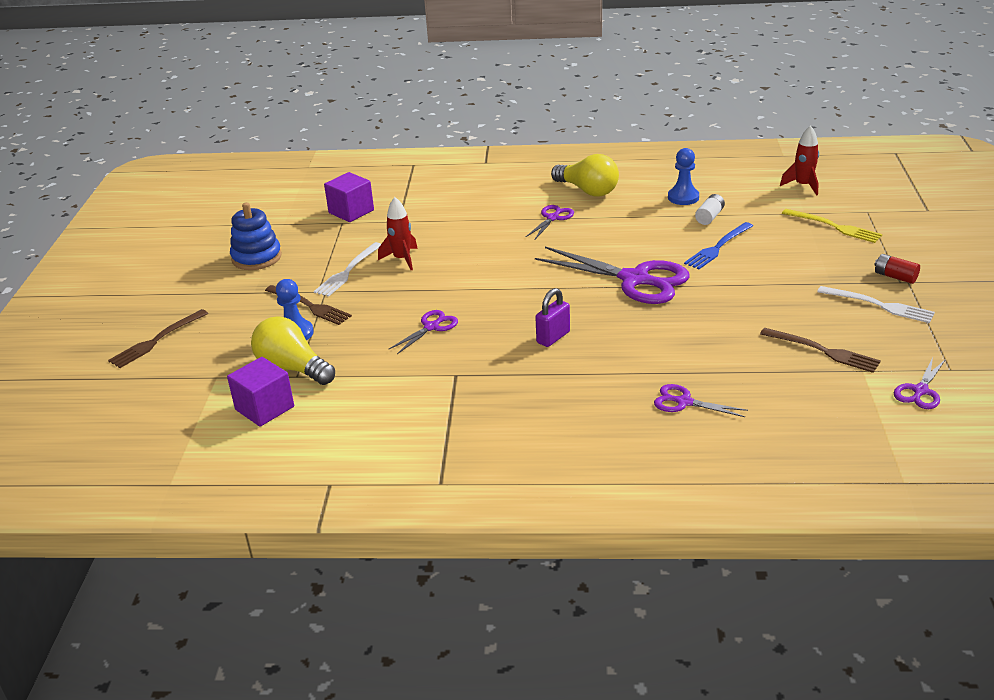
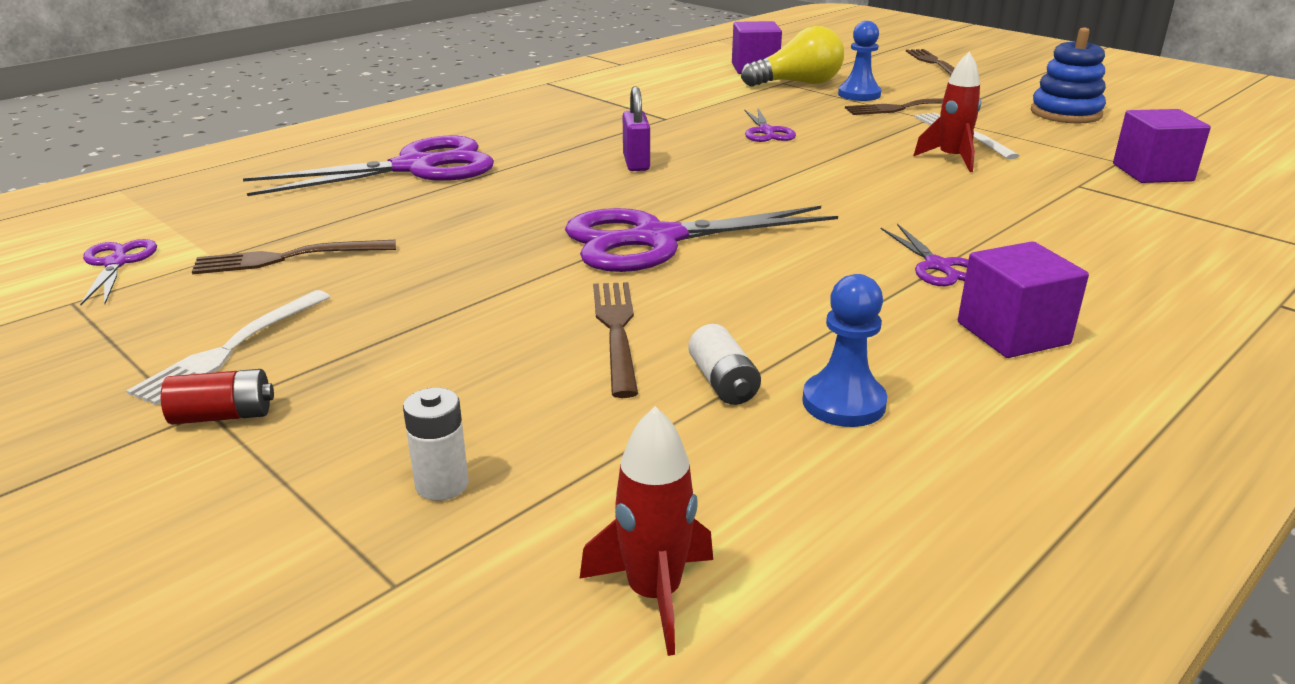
camera: 130 degrees right, 5 degrees down
(588, 190) = (1013, 333): yellow light bulb -> purple cube
(684, 402) = (415, 167): purple scissors -> purple scissors, size x2.05
(718, 247) = (616, 331): blue fork -> brown fork
(834, 227) = (442, 484): yellow fork -> white battery
(879, 305) = (231, 349): white fork -> white fork turned 45 degrees counterclockwise

